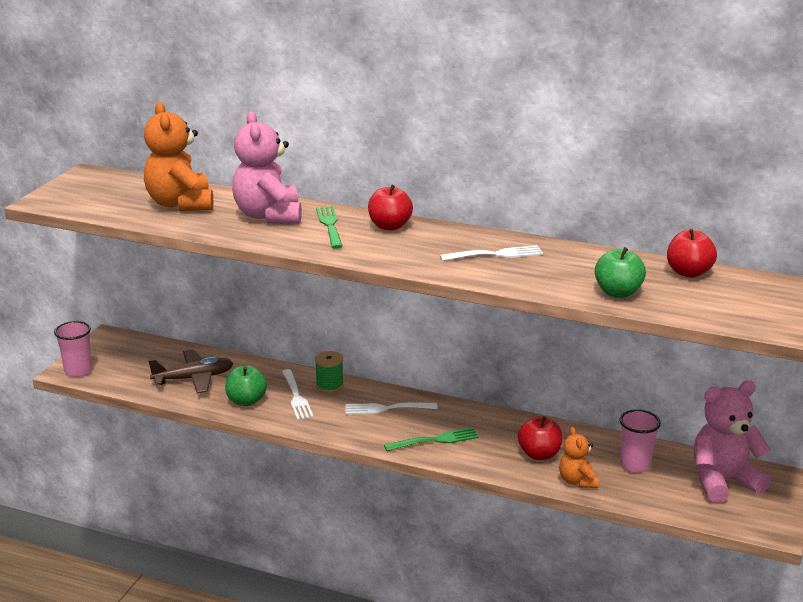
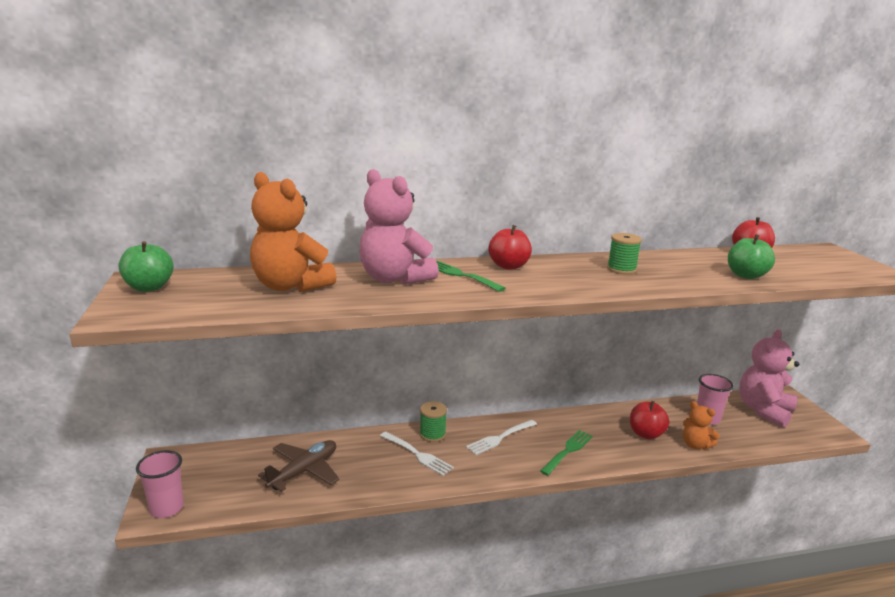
camera: 35 degrees left, 5 degrees down
(246, 401) = (378, 475): green apple -> green apple (149, 287)
(495, 255) = (621, 269): white fork -> green spool

